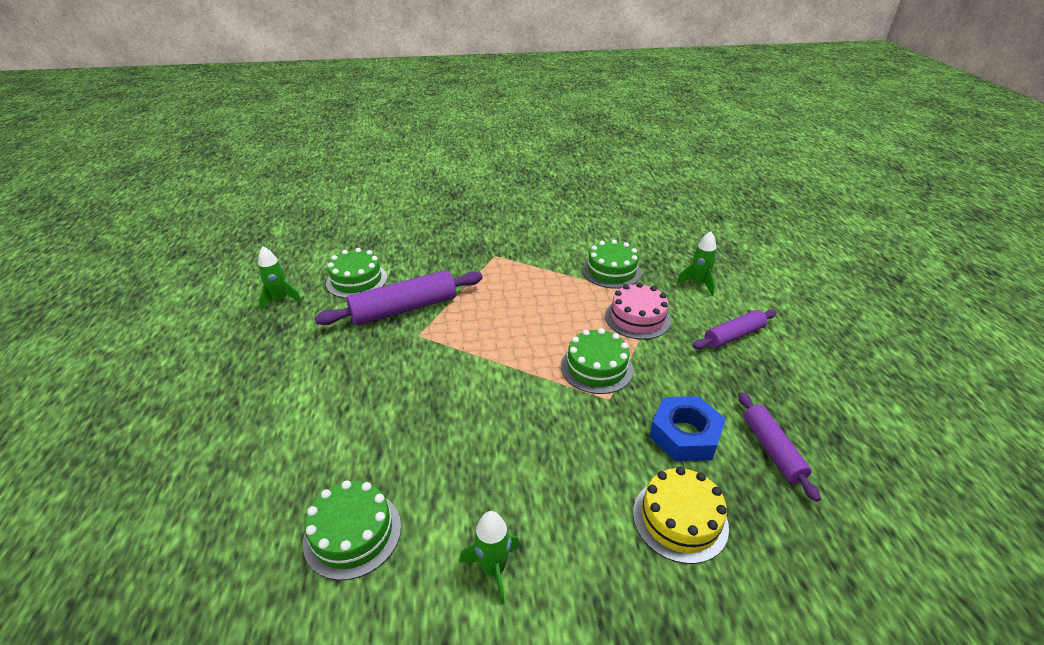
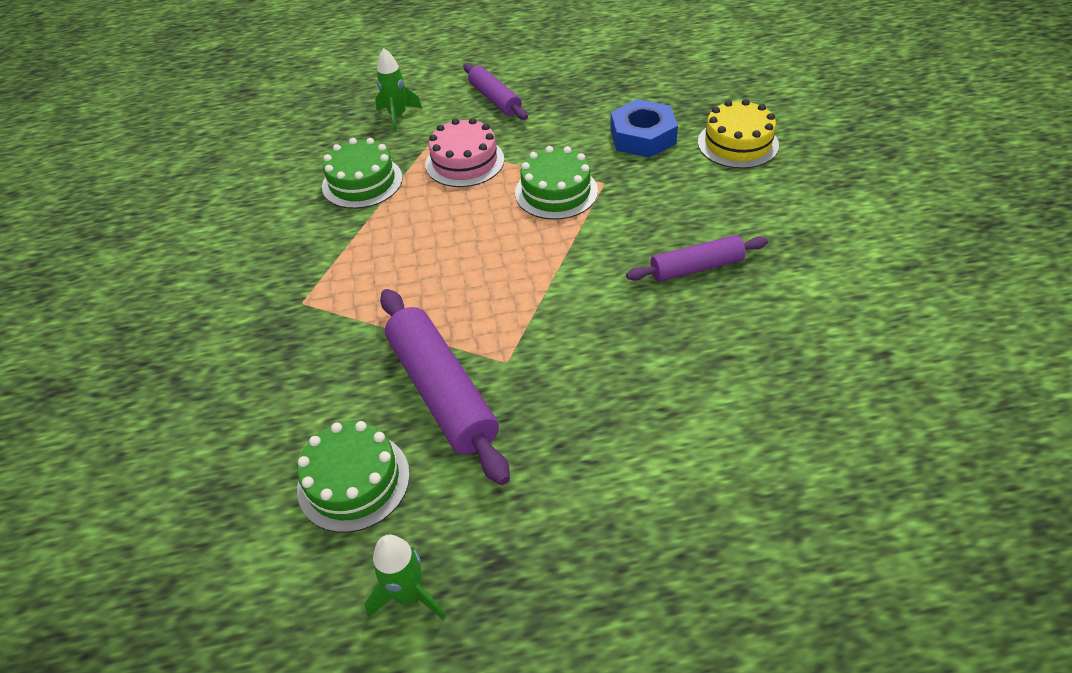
camera: 90 degrees left, 10 degrees up
(352, 533) = (836, 354): green cake -> none
(493, 569) = (829, 246): green rocket -> none
(772, 449) = (648, 92): purple rolling pin -> purple rolling pin (696, 267)

